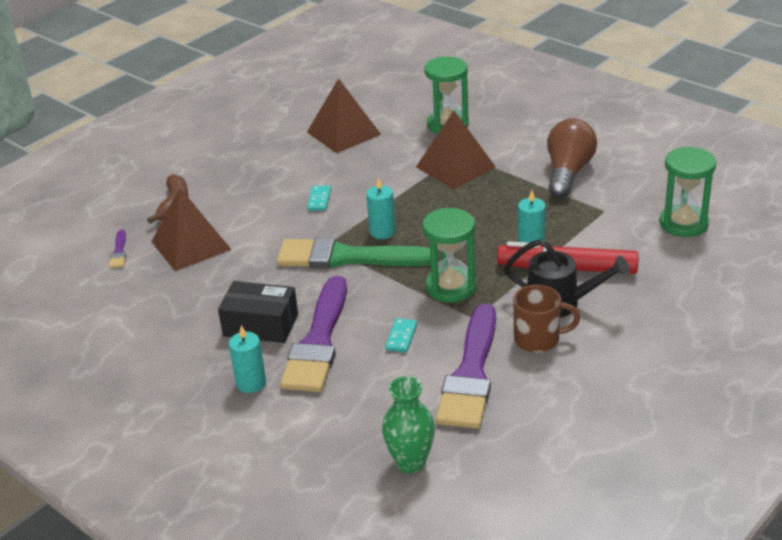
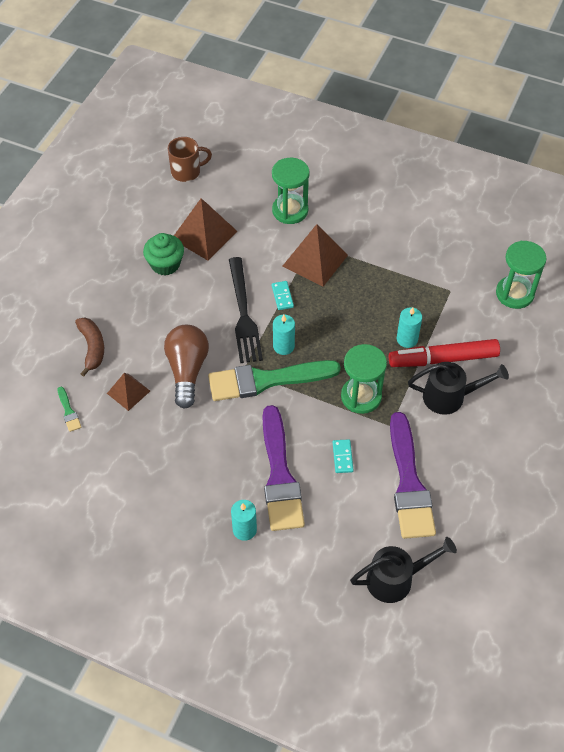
camera: 20 degrees left, 20 degrees up
(119, 252) = (68, 411): purple brush -> green brush
(191, 245) = (128, 392): brown pyramid -> brown pyramid, size x0.59
(261, 325) = (226, 468): black box -> none
(289, 150) = (165, 264): none -> green cupcake
(319, 200) = (216, 319): turquoise domino -> turquoise domino (282, 296)
(351, 200) = (243, 314): none -> black fork
(410, 463) = (396, 579): green vase -> black watering can
(538, 339) = (446, 437): brown mug -> brown mug (187, 172)
(568, 172) = (408, 251): brown light bulb -> brown light bulb (187, 370)

